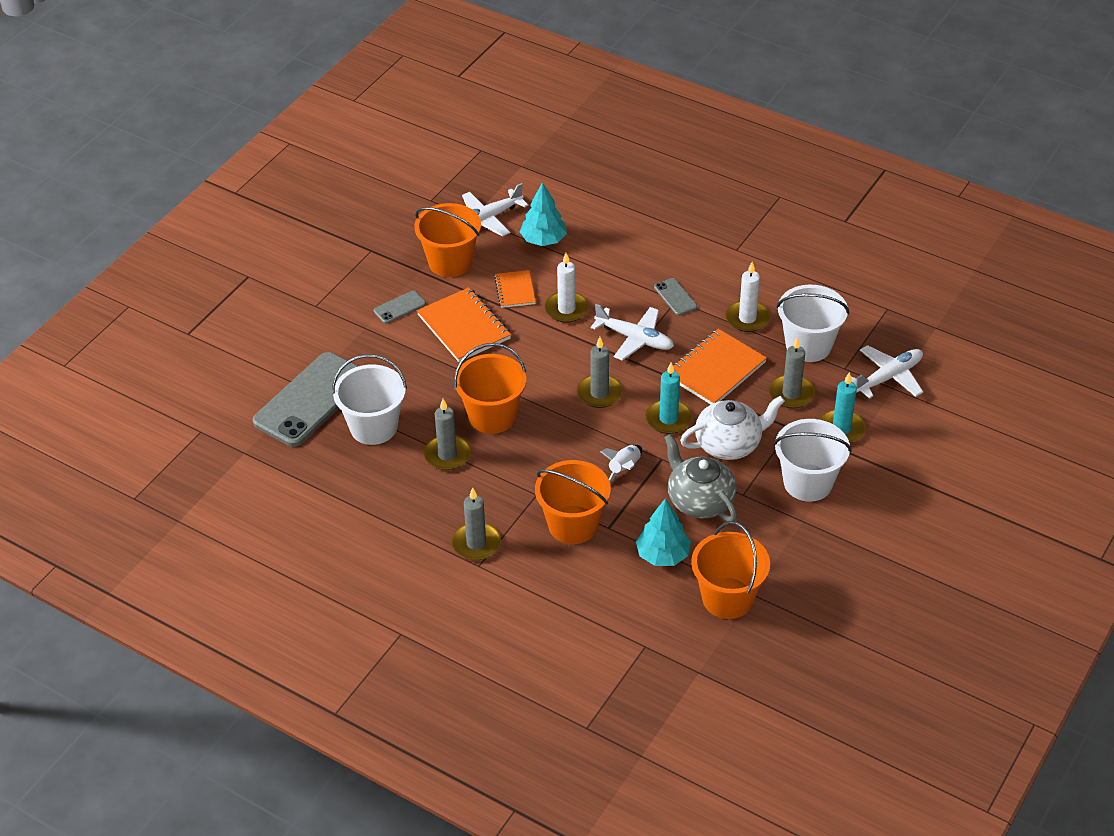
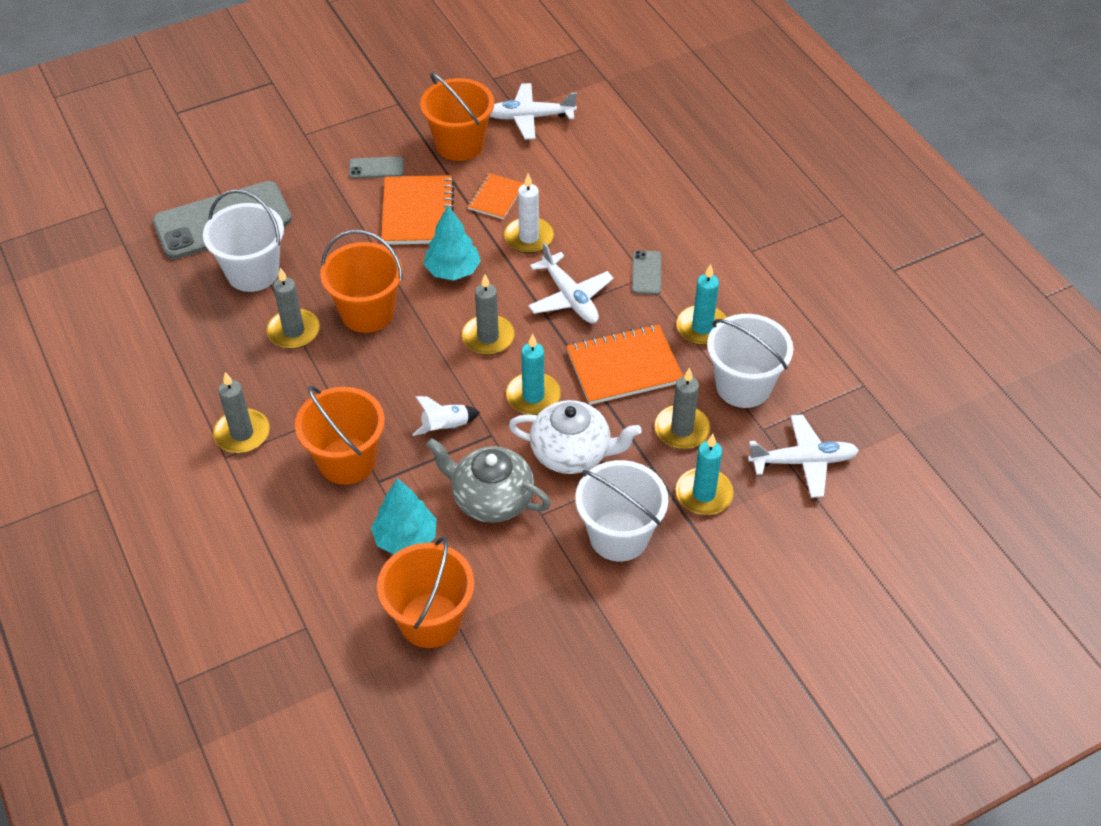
camera: 30 degrees right, 5 degrees up
(543, 240) = (565, 160): turquoise tree -> turquoise tree (452, 270)
(699, 501) = (491, 499): grey teapot -> grey teapot turned 60 degrees counterclockwise
(747, 318) = (702, 328): white candle -> turquoise candle

